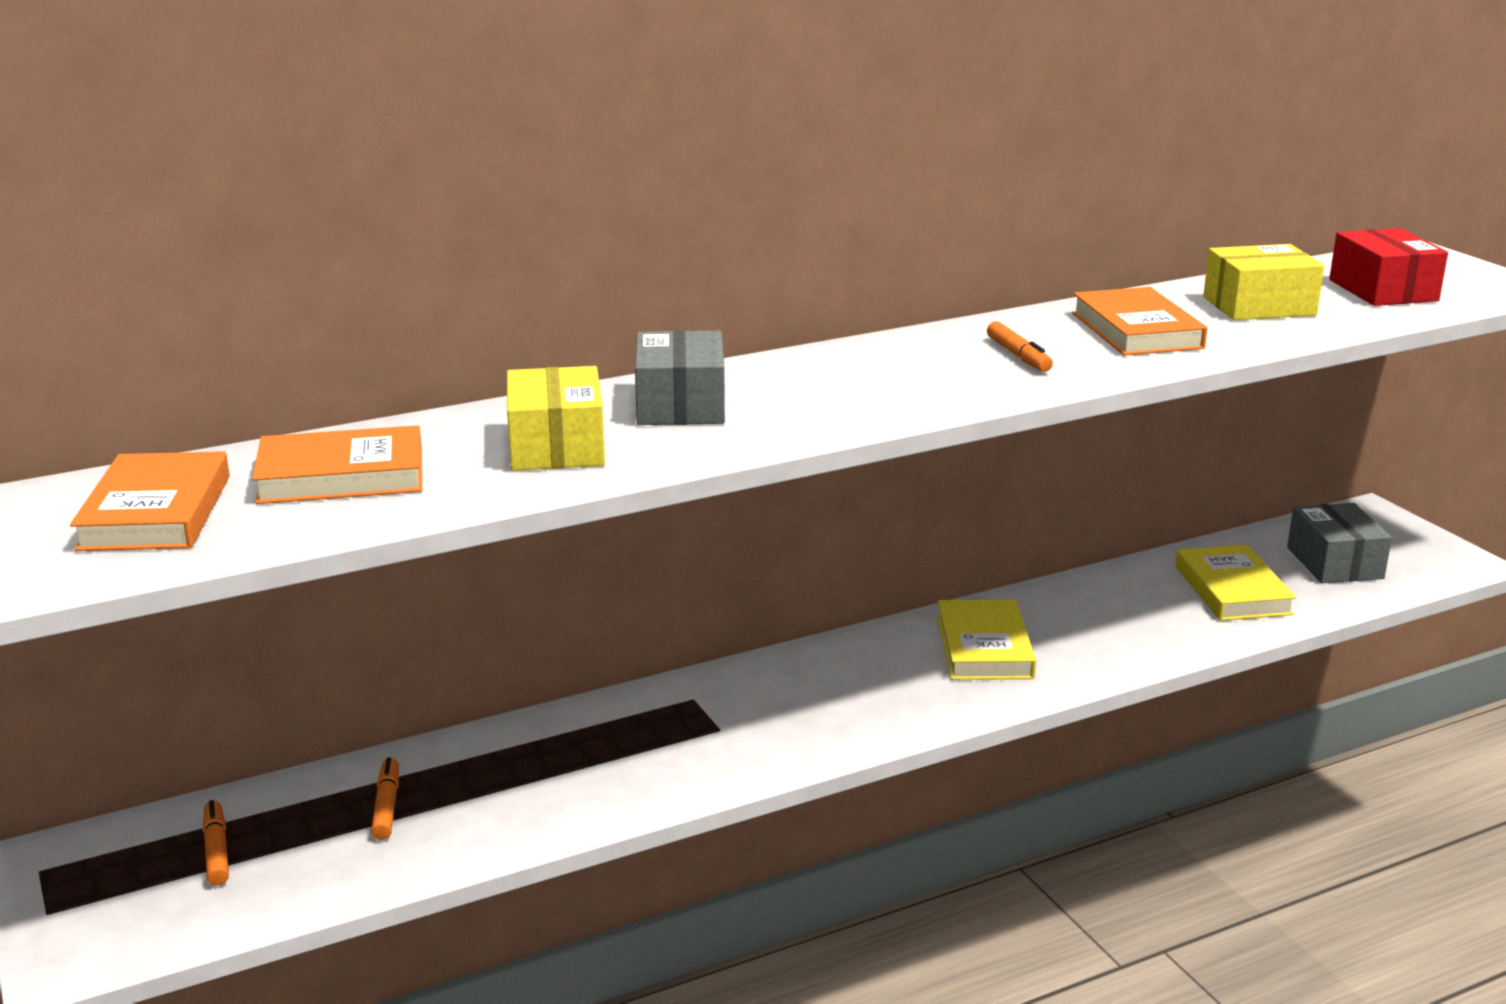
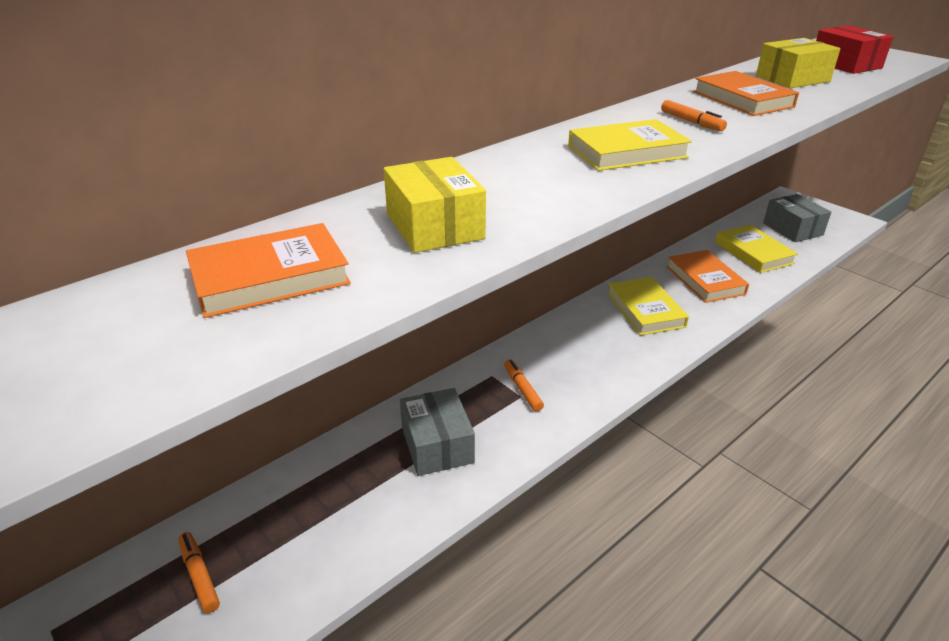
camera: 15 degrees left, 10 degrees up
(156, 512) = (107, 341): orange book -> orange book (705, 280)
(386, 806) = (319, 505): orange marker -> orange marker (522, 389)
(680, 405) = (501, 180): grey box -> grey box (437, 445)
(881, 386) = (627, 152): none -> yellow book

